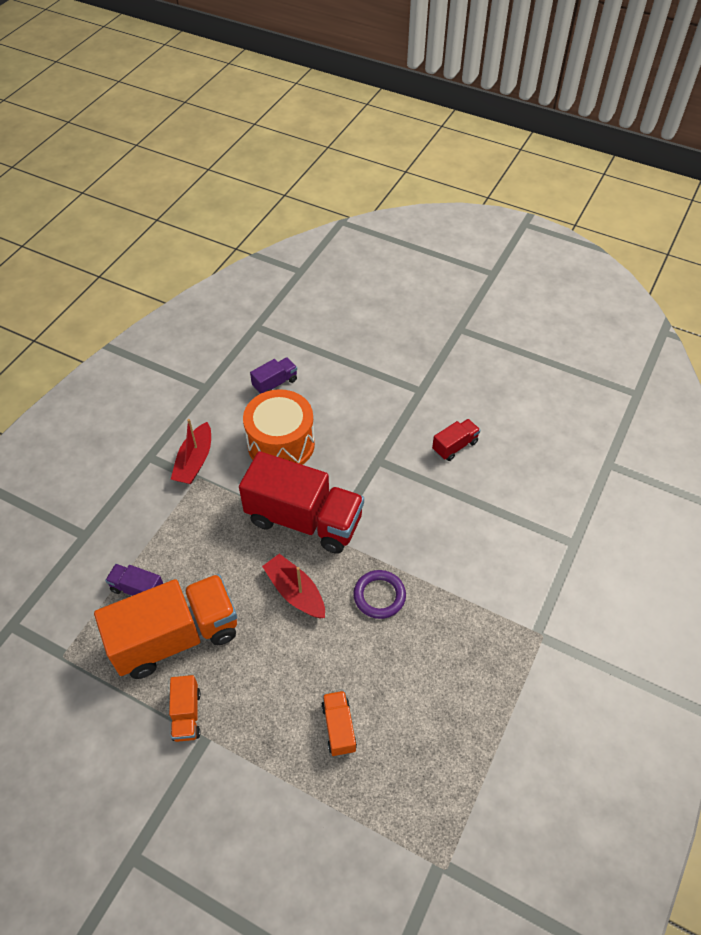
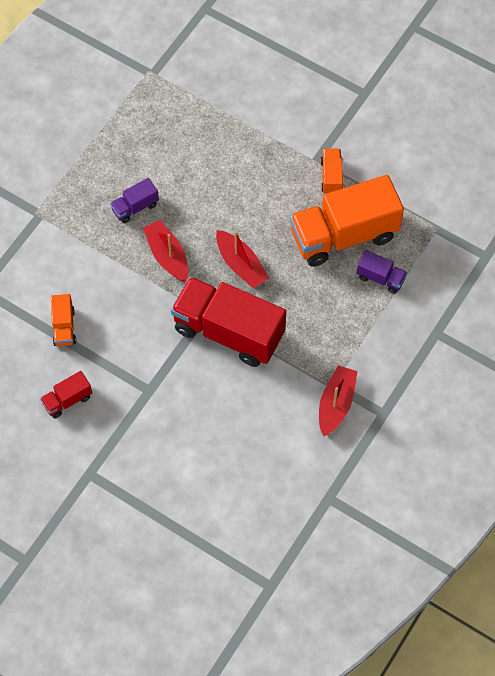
camera: 175 degrees left, 10 degrees up
(275, 383) = (250, 497): purple truck -> purple truck (135, 207)
(281, 444) = (247, 417): orange drum -> none
(339, 727) = (213, 159): orange truck -> orange truck (64, 327)
(379, 596) = (167, 256): purple ring -> red boat

